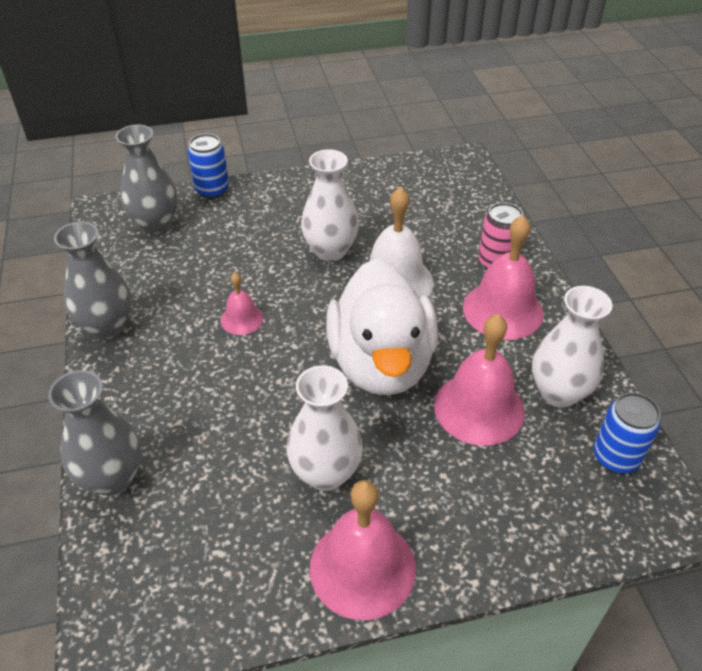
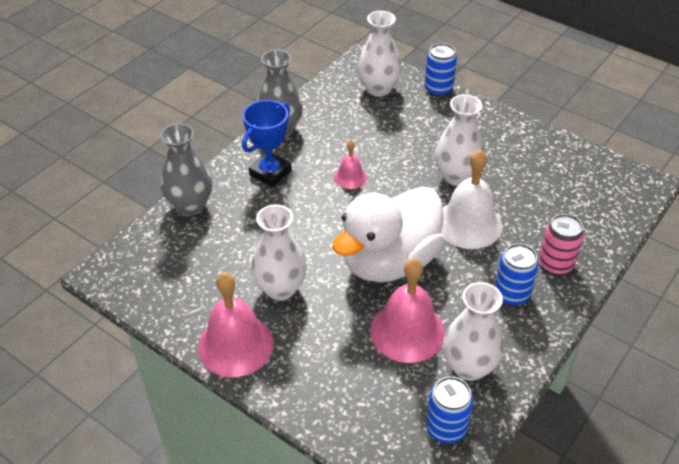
camera: 50 degrees right, 0 degrees up
(155, 224) = (378, 89): grey vase -> white vase
(156, 375) = (270, 173): none -> blue trophy
(503, 310) = (511, 294): pink bell -> blue can

